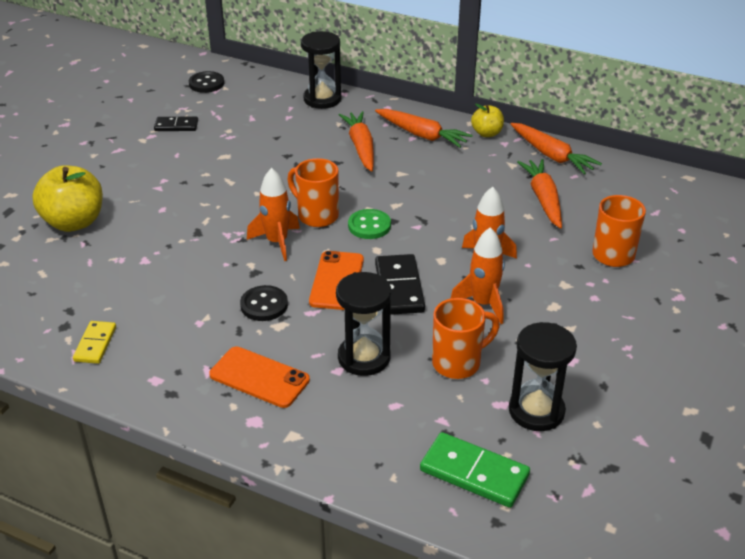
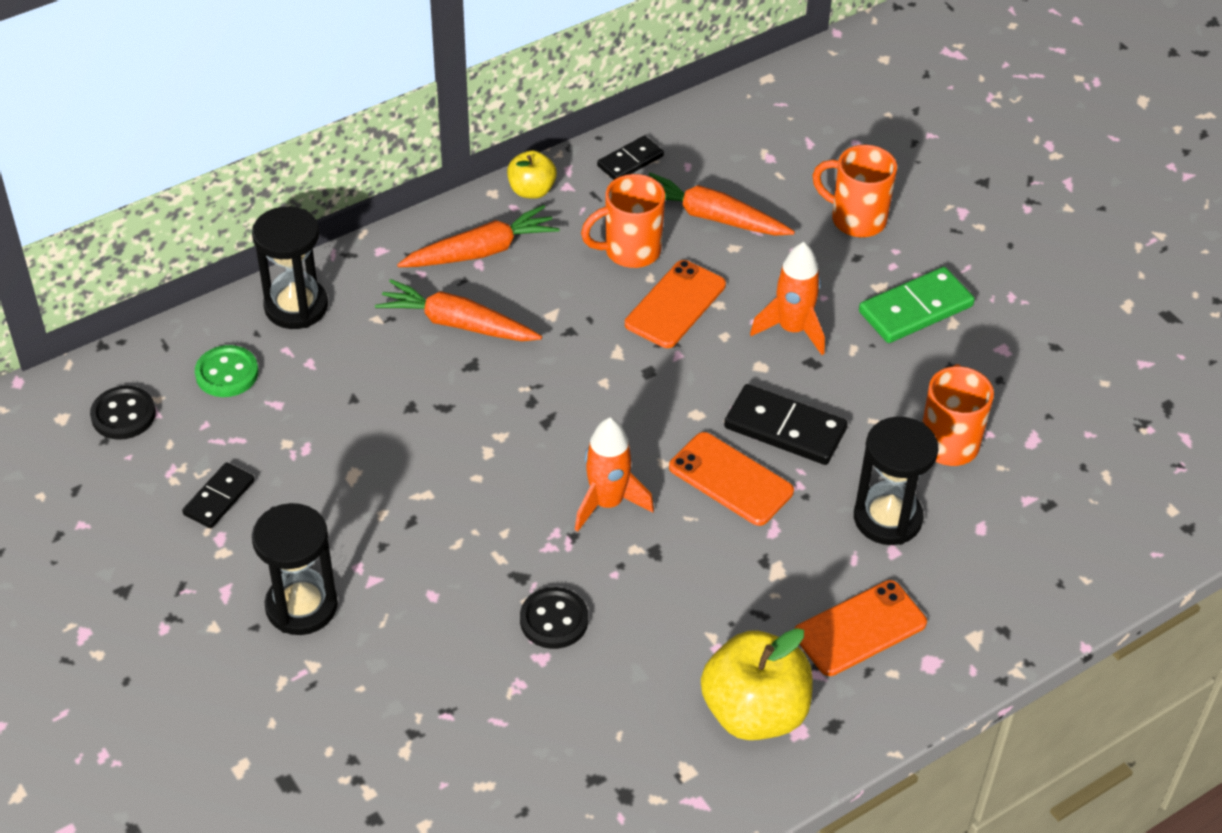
camera: 60 degrees left, 10 degrees up
(74, 222) = (384, 709): yellow apple -> yellow apple (754, 712)
(95, 344) = (688, 772): yellow domino -> none
(264, 305) = (728, 569): black button -> black button (554, 620)
(316, 215) = (580, 439): orange mug -> orange mug (630, 251)
(369, 226) = (642, 398): green button -> green button (227, 373)
(456, 211) = (675, 304): none -> orange phone
(474, 473) = (1116, 512): green domino -> green domino (915, 309)
(483, 304) = (865, 371): orange rocket -> none
(536, 411) = (1059, 418): black hourglass -> black hourglass (301, 606)
(551, 155) = (630, 161): orange carrot -> black domino

